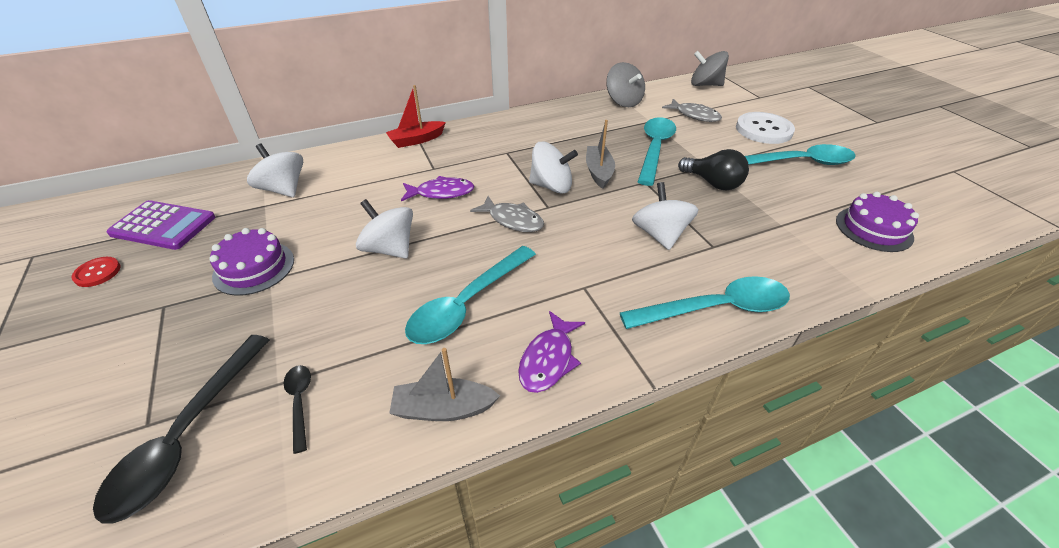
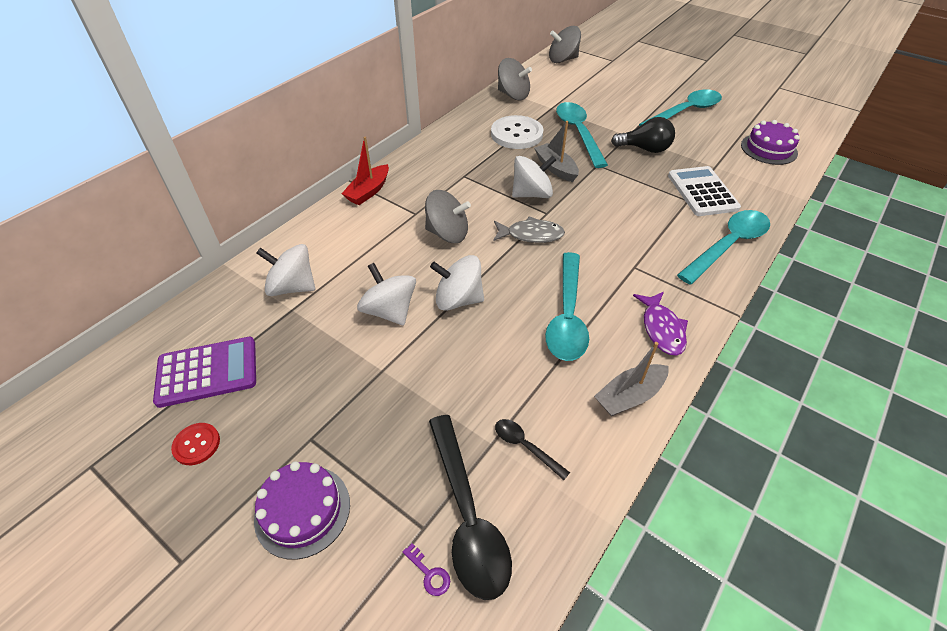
camera: 30 degrees left, 5 degrees up
(105, 467) = (429, 573): none -> purple key
(254, 268) = (355, 368): purple cake -> purple cake (302, 510)
(441, 193) = (447, 233): purple fish -> grey spinning top
(660, 235) = (646, 205): white spinning top -> white spinning top (389, 311)
(694, 115) = (580, 92): grey fish -> none
(739, 244) = (702, 192): none -> white calculator
(763, 130) = (640, 90): white button -> white button (516, 134)

